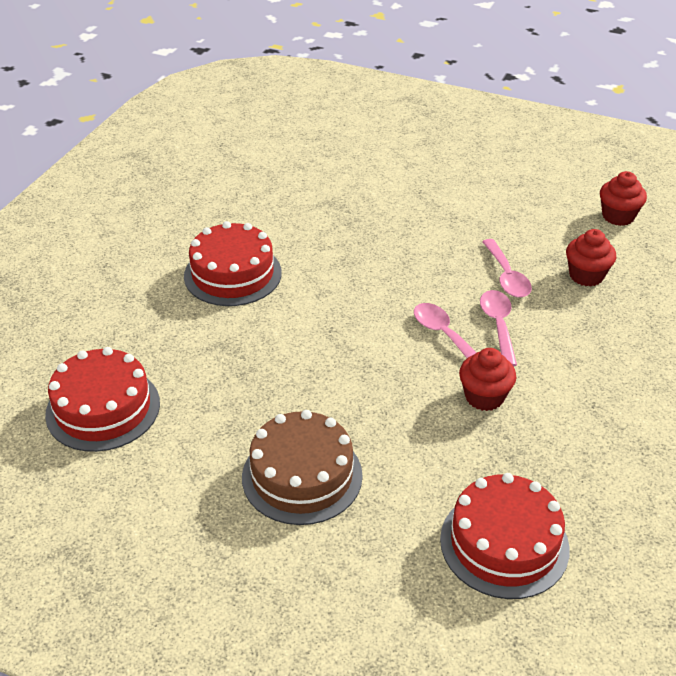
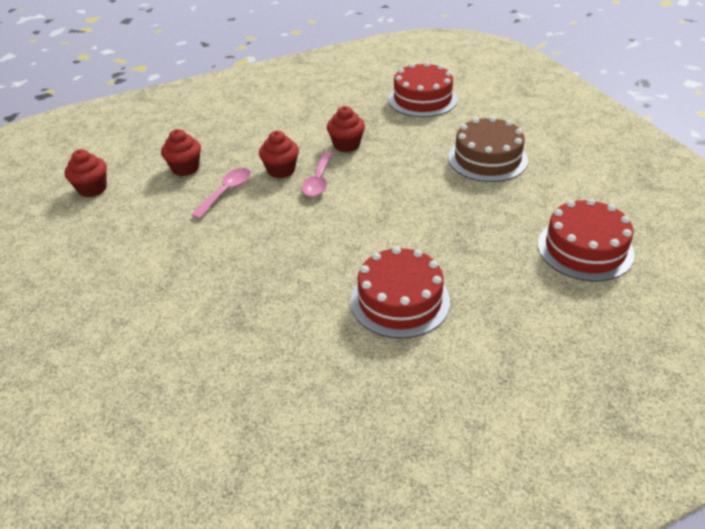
camera: 135 degrees left, 0 degrees up
(498, 325) = (281, 170): pink spoon -> red cupcake

